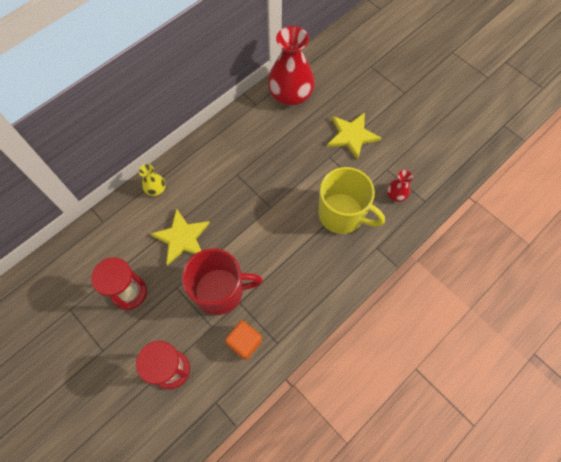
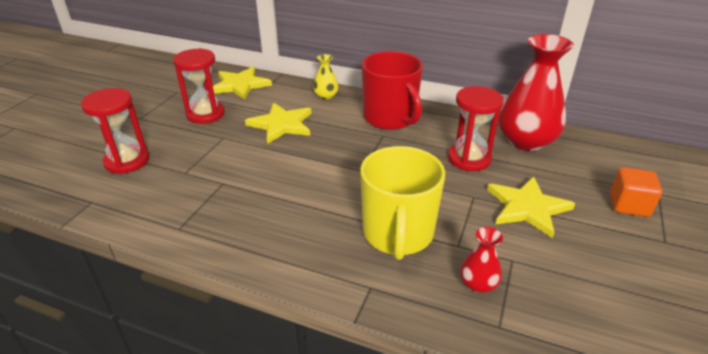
camera: 65 degrees right, 30 degrees down
(92, 250) = (240, 85): none -> yellow star
(220, 291) = (231, 165): red mug -> red mug (390, 118)
(244, 342) = (172, 201): orange cube -> orange cube (629, 205)
(292, 138) = (469, 159): none -> red hourglass

